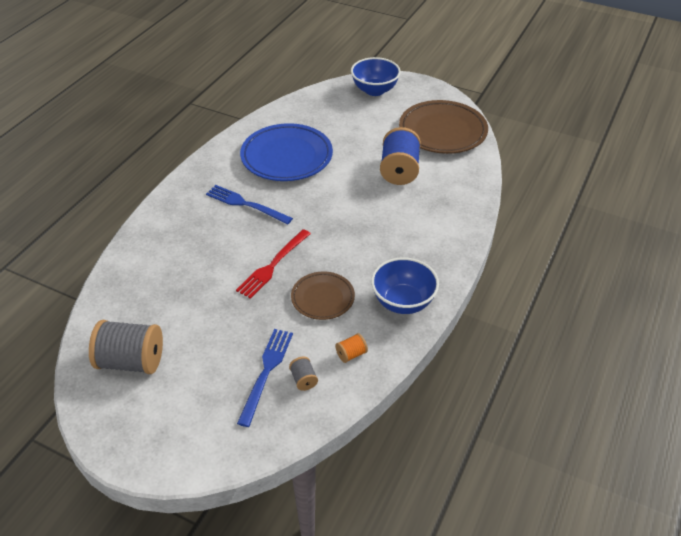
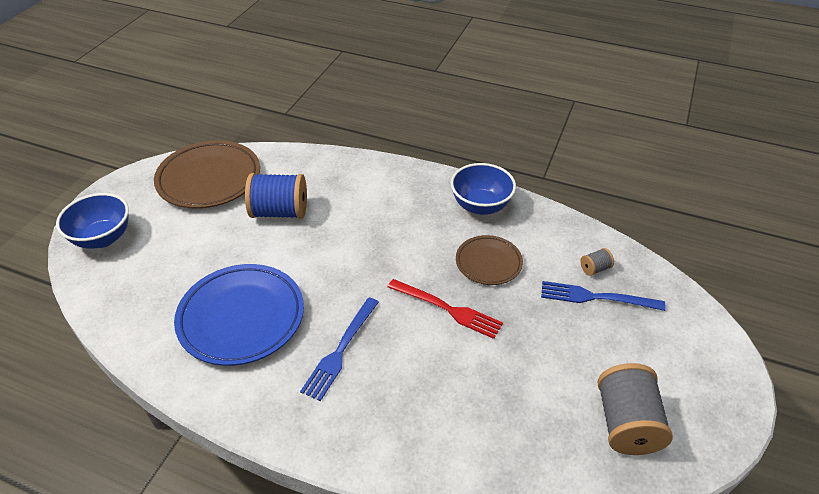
camera: 95 degrees left, 0 degrees up
(351, 354) = (554, 238): orange spool -> none

